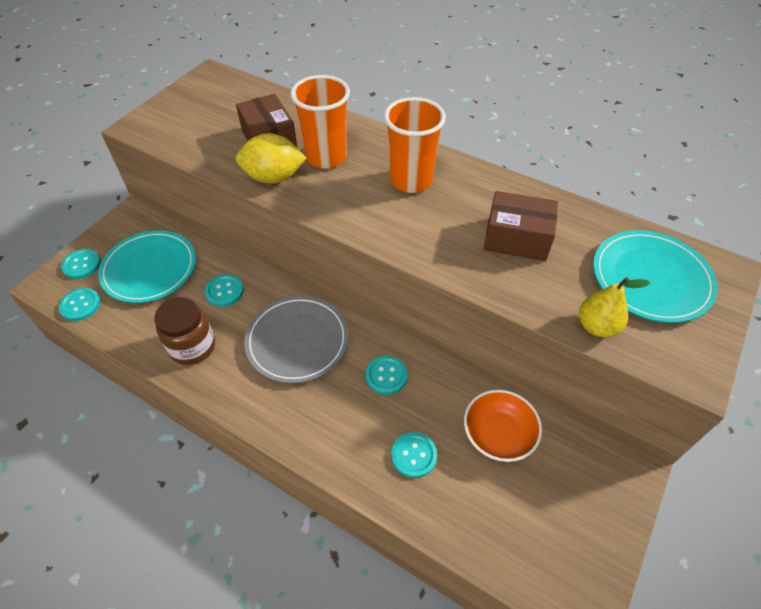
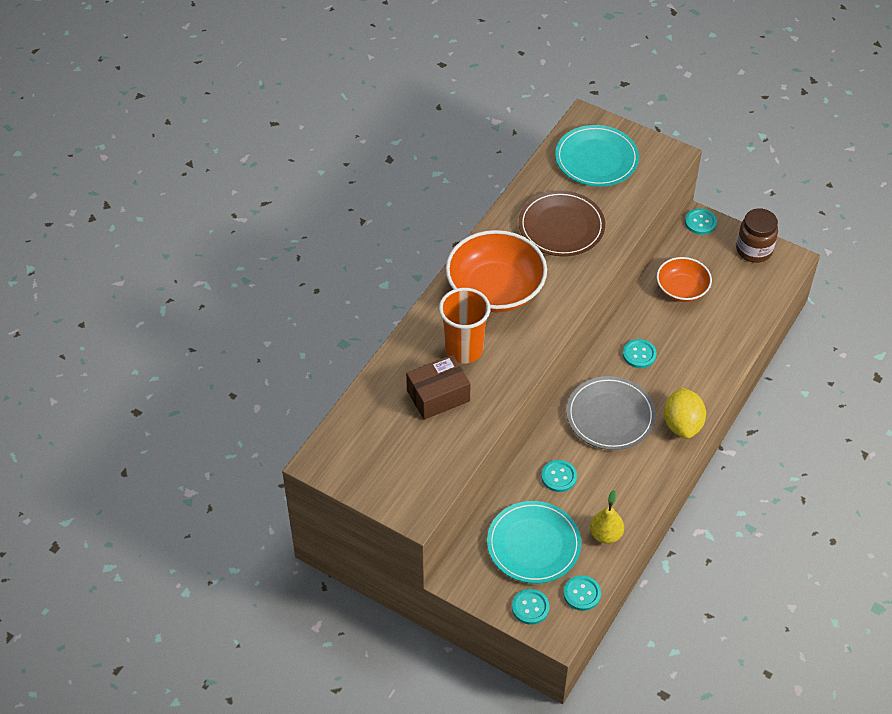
camera: 90 degrees left, 0 degrees up
(192, 346) = (622, 492): brown jar -> brown jar (754, 250)
(273, 177) = (493, 387): yellow lemon -> yellow lemon (682, 424)
(411, 180) = (495, 289): orange cup -> orange bowl
(414, 455) = (704, 338): turquoise button -> turquoise button (700, 222)
(516, 238) = (561, 227): brown box -> brown plate
(596, 326) = (641, 194): yellow pear -> yellow pear (605, 534)

